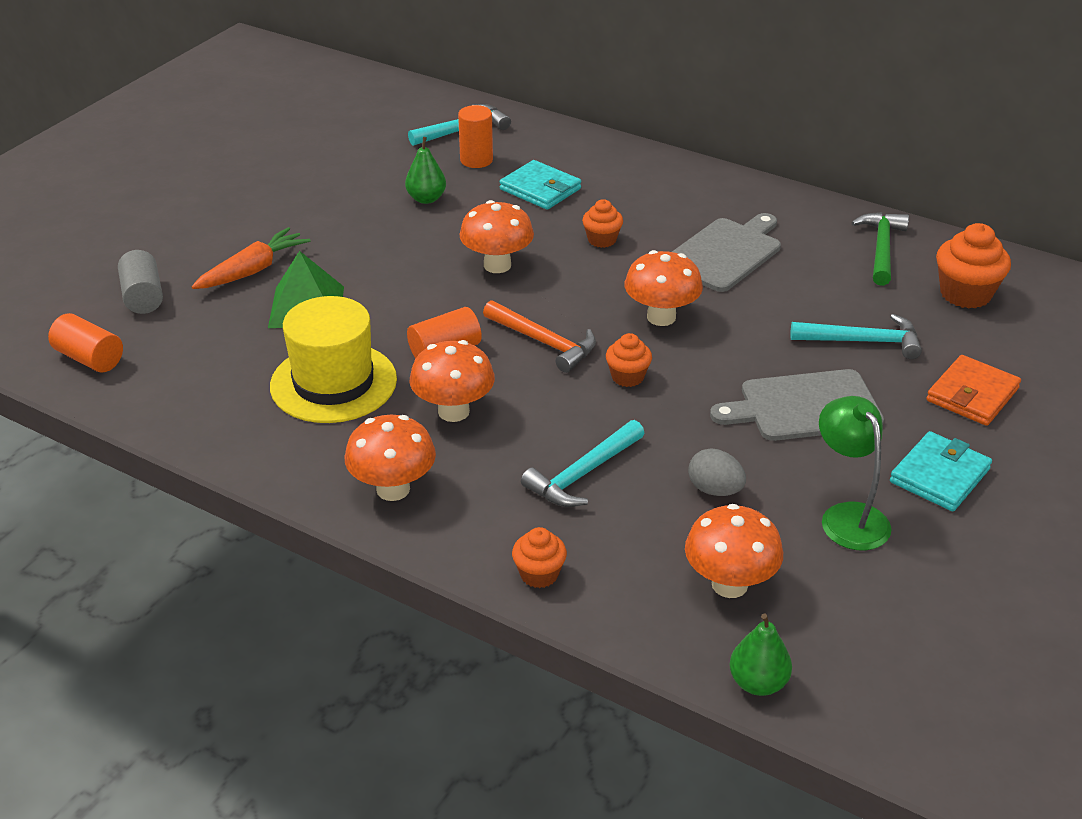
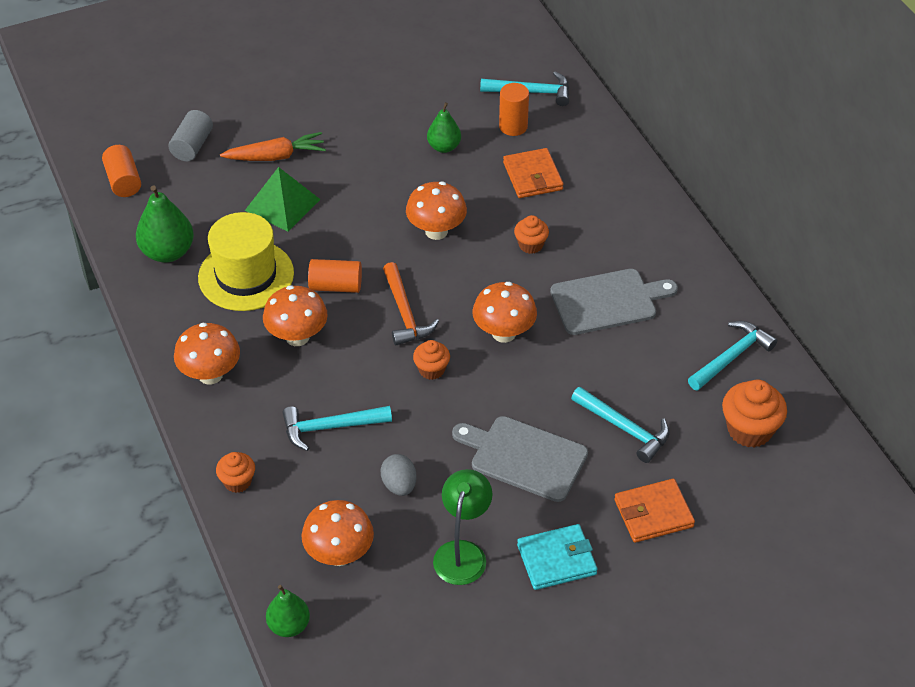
camera: 35 degrees right, 10 degrees up
(216, 400) = (167, 252): none -> green pear
(540, 189) = (532, 176): turquoise wallet -> orange wallet
(881, 249) = (731, 357): green hammer -> turquoise hammer

